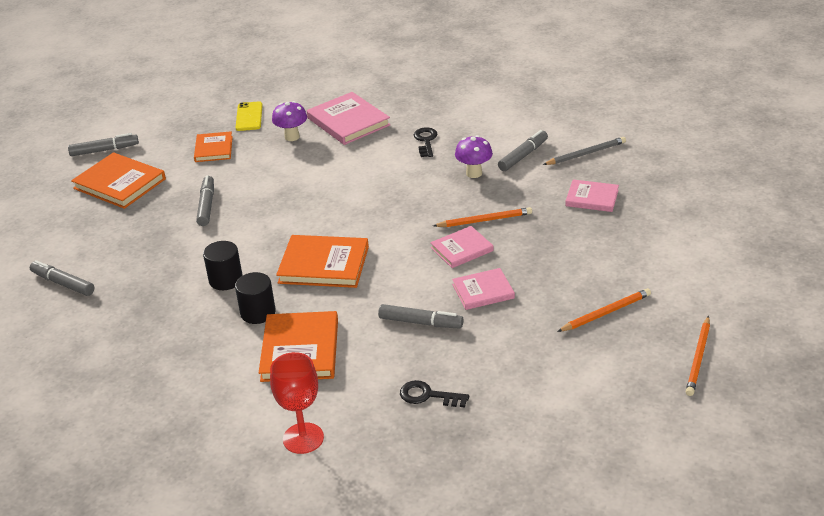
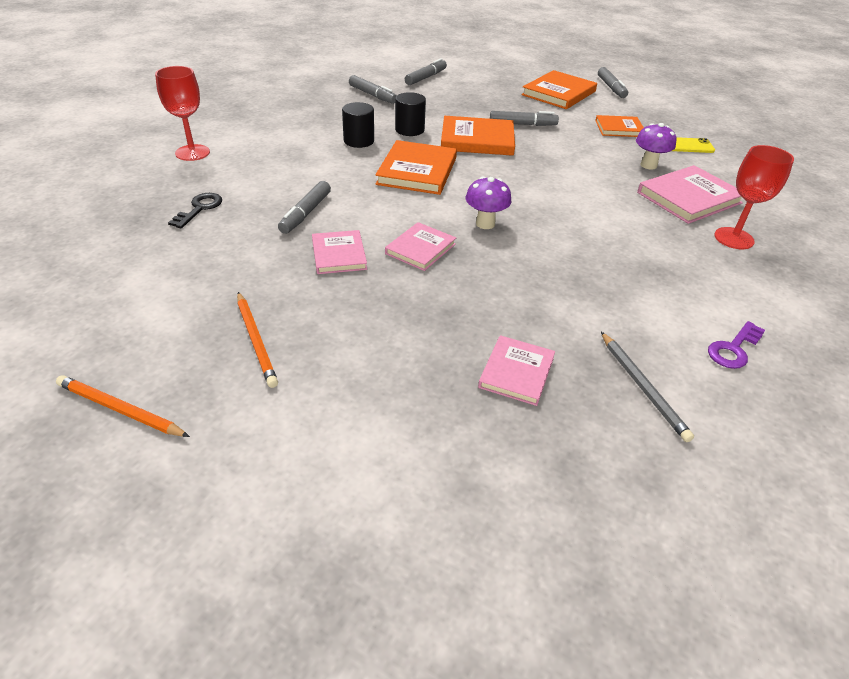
camera: 90 degrees right, 5 degrees up
(300, 350) = (299, 156): orange book -> orange book (477, 140)
(407, 108) = (734, 238): none -> red goblet
(426, 141) = (655, 245): black key -> none
(462, 249) = (420, 249): pink book -> pink book turned 60 degrees clockwise
(474, 173) = (581, 274): purple mushroom -> purple mushroom (485, 224)
(484, 220) = (475, 271): orange pencil -> none
(523, 156) = (628, 321): grey marker -> grey marker (372, 95)
(537, 121) = (733, 349): none -> purple key

